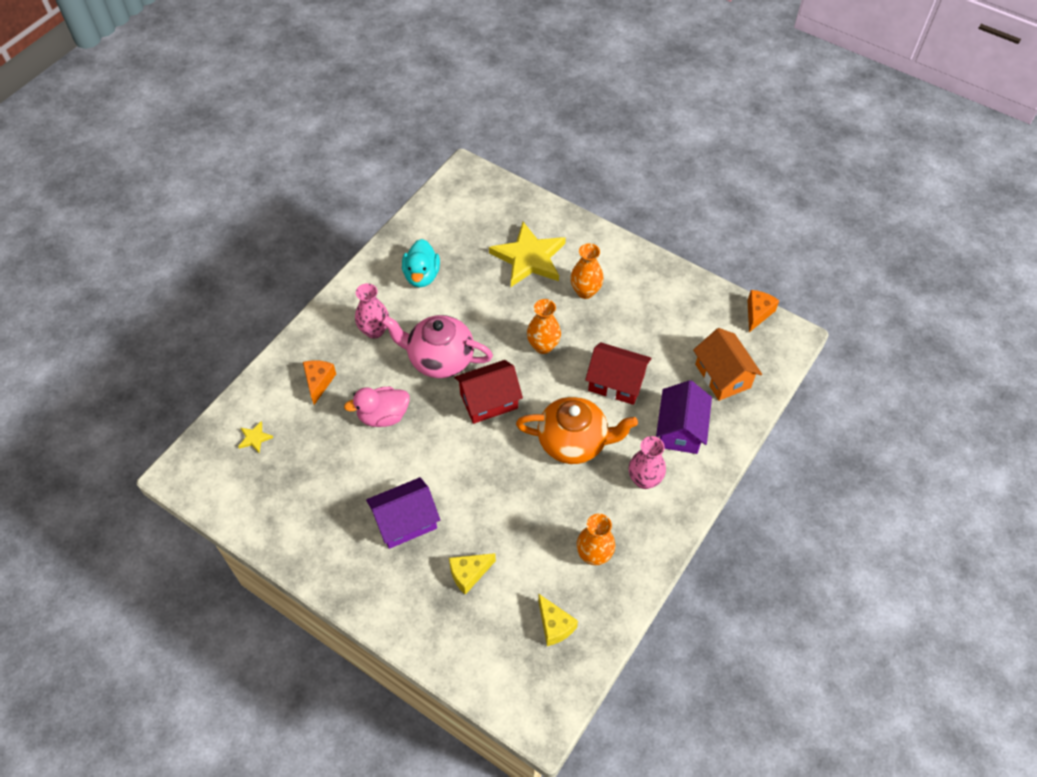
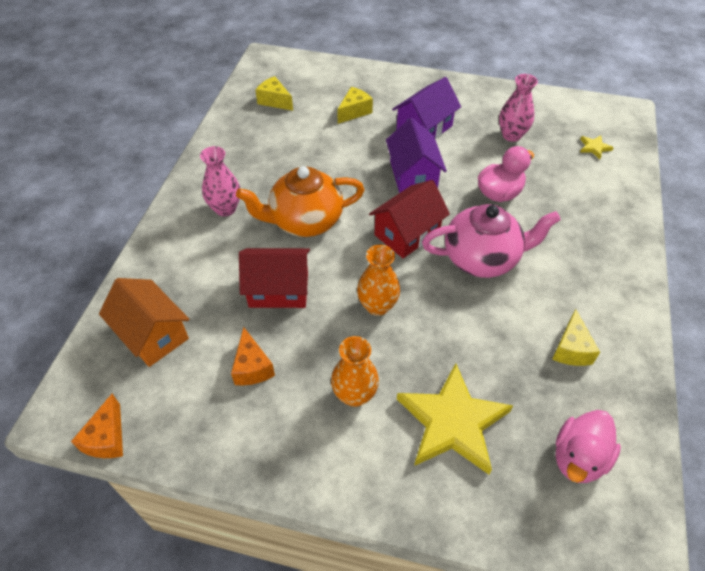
camera: 160 degrees right, 5 degrees down
(318, 382) = (582, 203): orange cheese -> orange cheese (252, 367)
(374, 331) = (571, 267): pink vase -> pink vase (511, 135)
(422, 275) = (571, 349): turquoise duck -> yellow cheese
(464, 219) = (578, 458): none -> pink duck
(594, 555) = (257, 146): orange vase -> none
(680, 429) = (196, 262): purple house -> purple house (413, 175)

